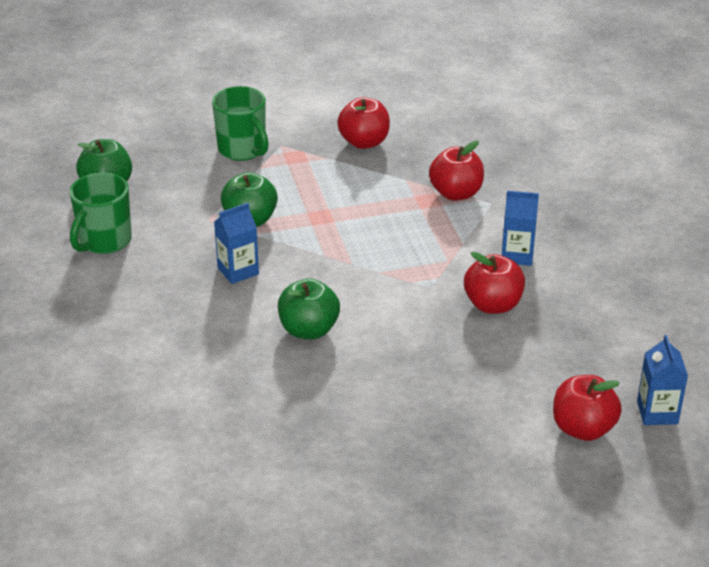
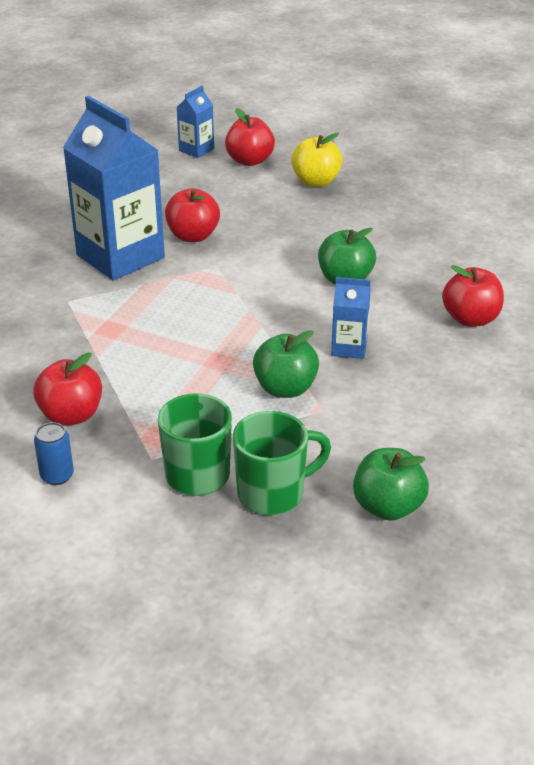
camera: 140 degrees left, 0 degrees up
(104, 241) = (446, 437): green mug -> green mug (273, 494)
(322, 114) = (57, 476): none -> blue can
(456, 193) = (80, 322): red apple -> red apple (470, 319)
(477, 437) = (316, 182): none -> yellow apple
(517, 255) = (120, 256): blue carton -> blue carton, size x2.17

